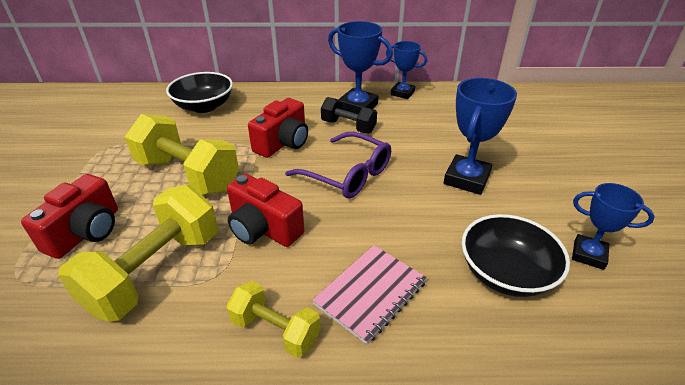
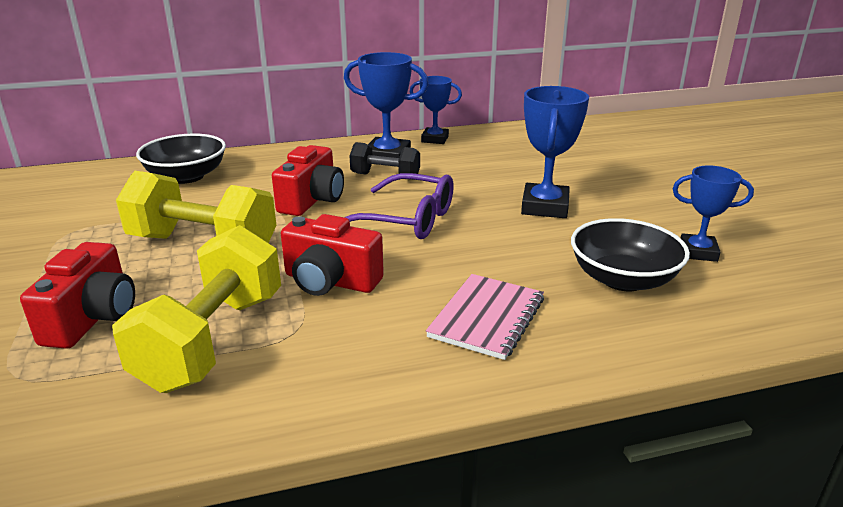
camera: 15 degrees left, 10 degrees down
(275, 330) = (394, 367): yellow dumbbell -> none

